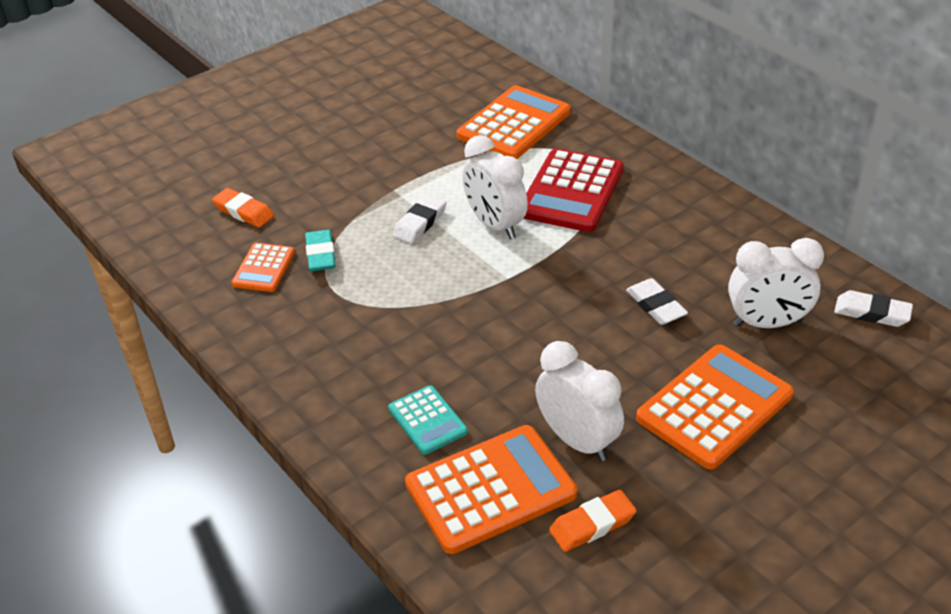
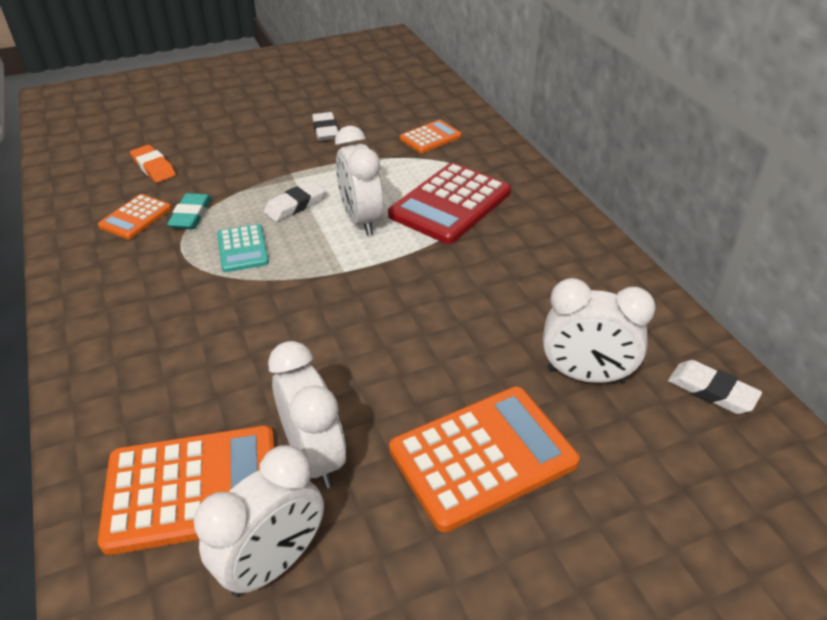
camera: 15 degrees right, 0 degrees up
(427, 420) = (180, 395): turquoise calculator -> turquoise calculator (242, 249)
(514, 124) = (430, 137): orange calculator -> orange calculator, size x0.54
(592, 525) = (273, 563): orange eraser -> white clock
(655, 306) = (475, 330): white eraser -> white eraser (325, 130)

